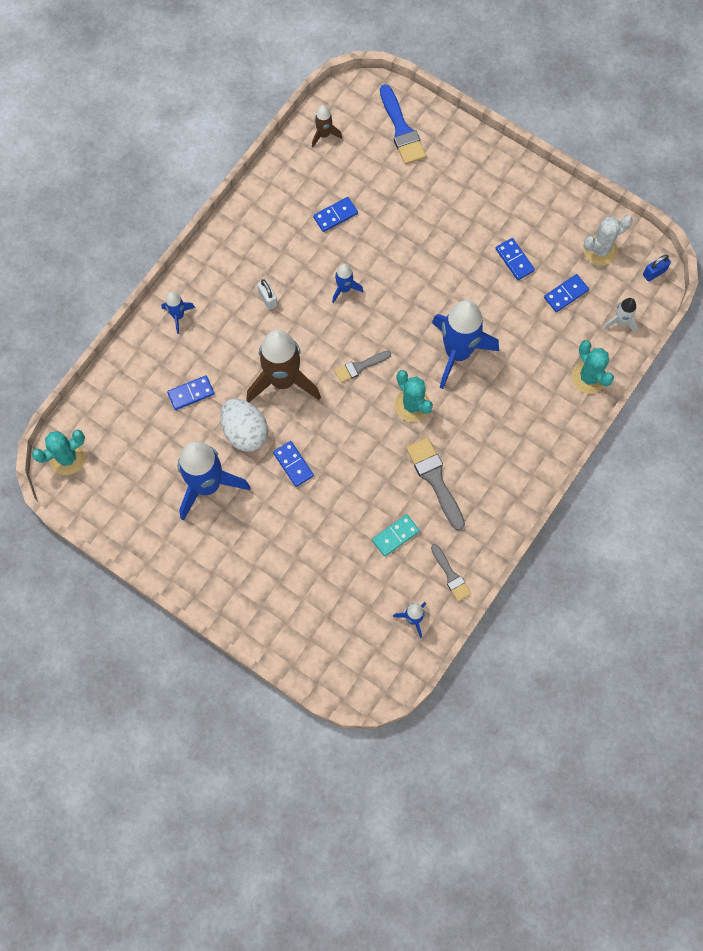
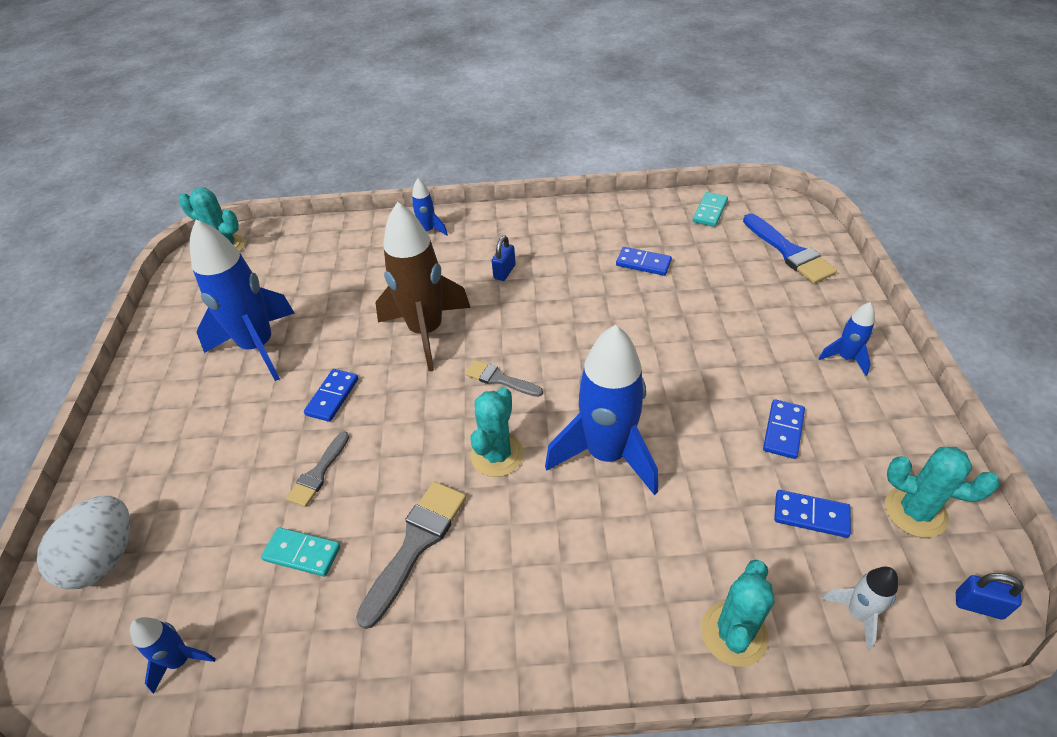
camera: 55 degrees right, 25 degrees down
(191, 393) = (354, 280): blue domino -> none
(245, 432) = (342, 338): white egg -> white egg (105, 558)
(268, 299) = (504, 272): white padlock -> blue padlock
(324, 135) = (710, 211): brown rocket -> turquoise domino
(344, 289) = (575, 314): blue rocket -> blue rocket (845, 358)
(401, 129) = (789, 252): blue brush -> blue brush turned 60 degrees counterclockwise
(451, 575) = (279, 664): grey brush -> grey brush (318, 473)
(600, 250) = (915, 512): white cactus -> turquoise cactus

